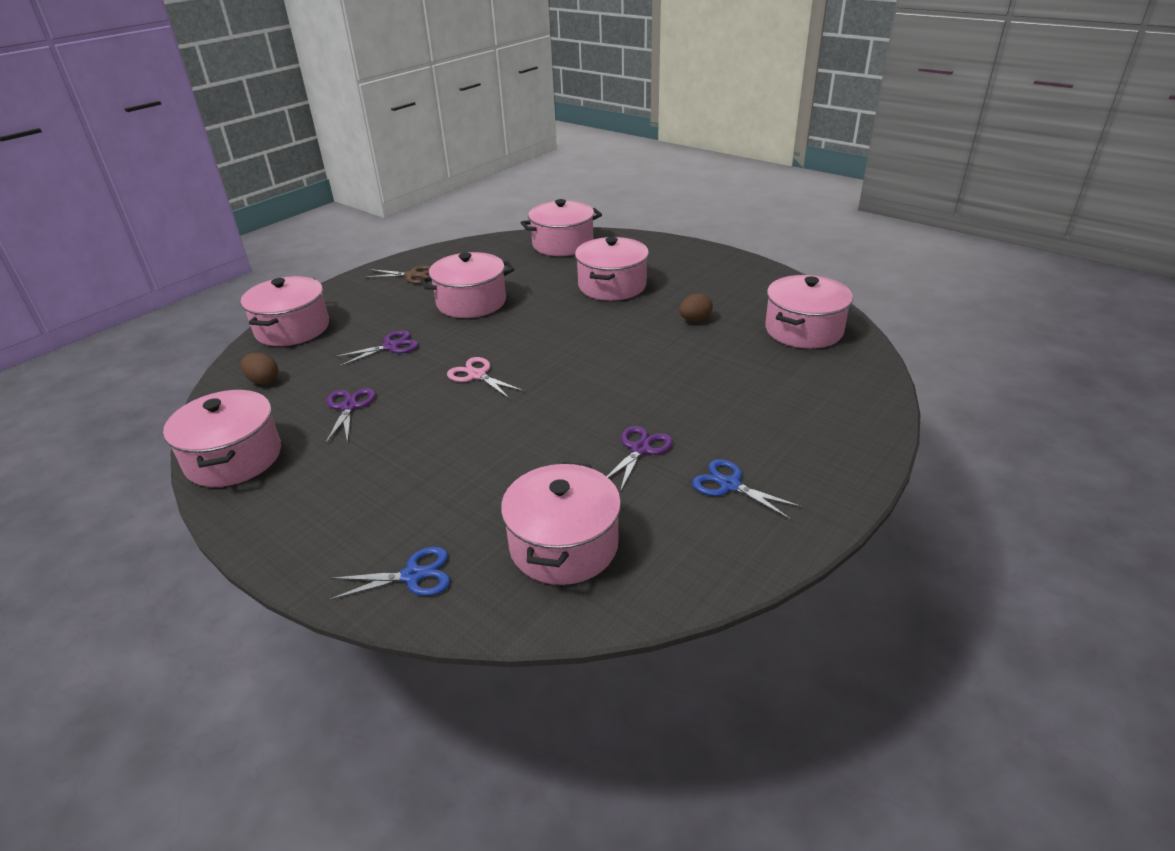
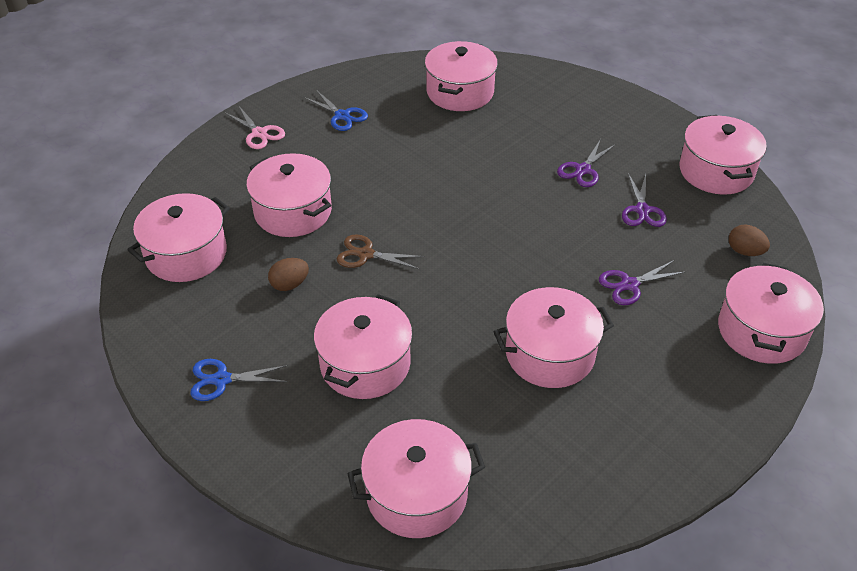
camera: 175 degrees left, 10 degrees up
(411, 275) = (648, 433): brown scissors -> brown scissors (366, 254)
(413, 575) = (551, 85): blue scissors -> blue scissors (222, 380)
(477, 375) = (529, 233): pink scissors -> pink scissors (259, 133)
(640, 449) = (395, 146): purple scissors -> purple scissors (583, 170)
(726, 370) = (293, 212): none -> pink pot

